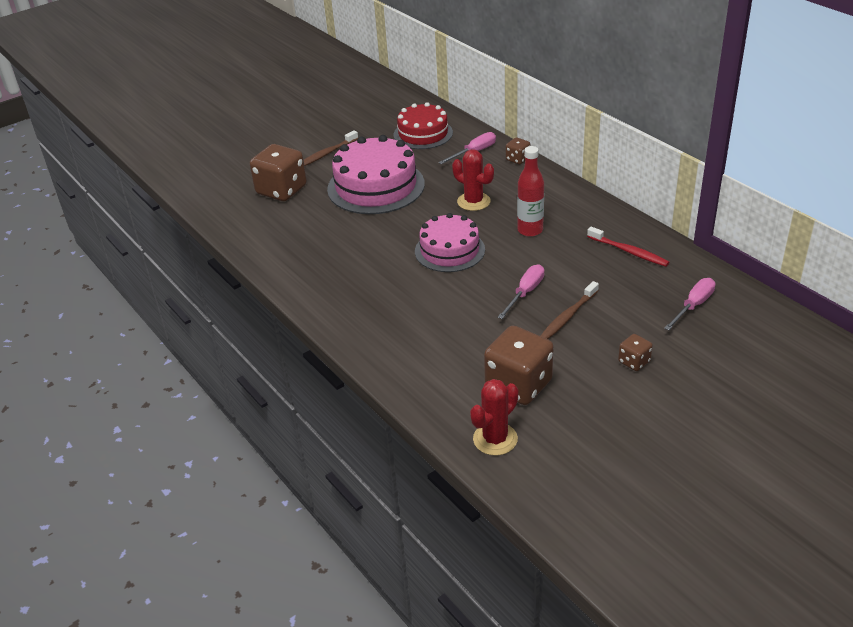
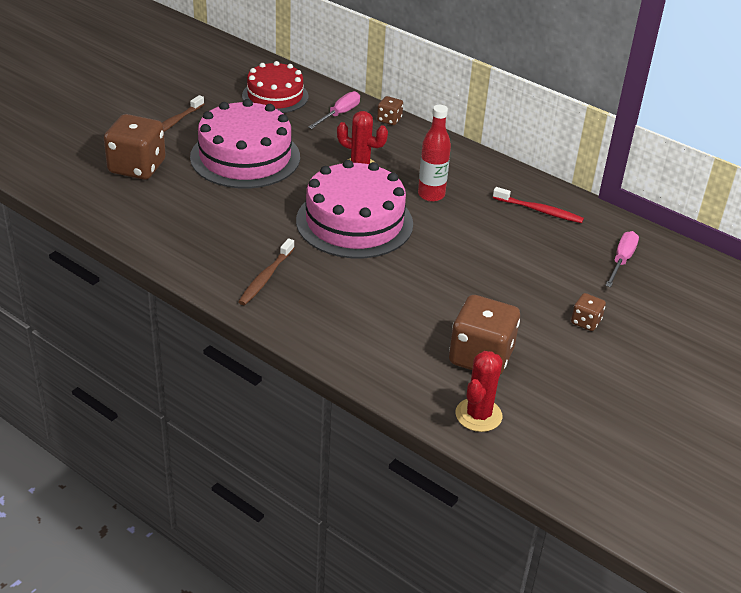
camera: 20 degrees left, 0 degrees up
(449, 250) = (354, 222): pink cake -> pink cake, size x1.52
(525, 293) = (451, 261): pink screwdriver -> none
(568, 316) = (503, 282): brown toothbrush -> brown toothbrush (265, 277)

